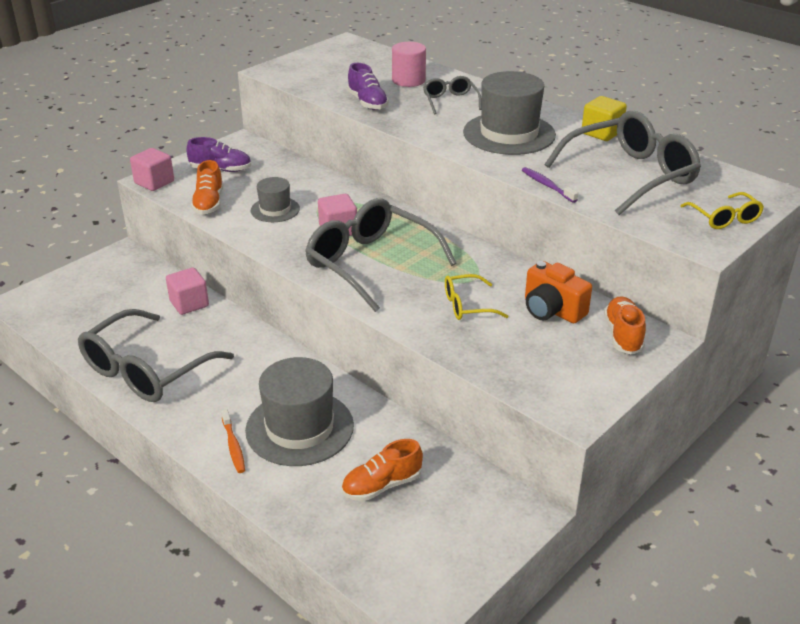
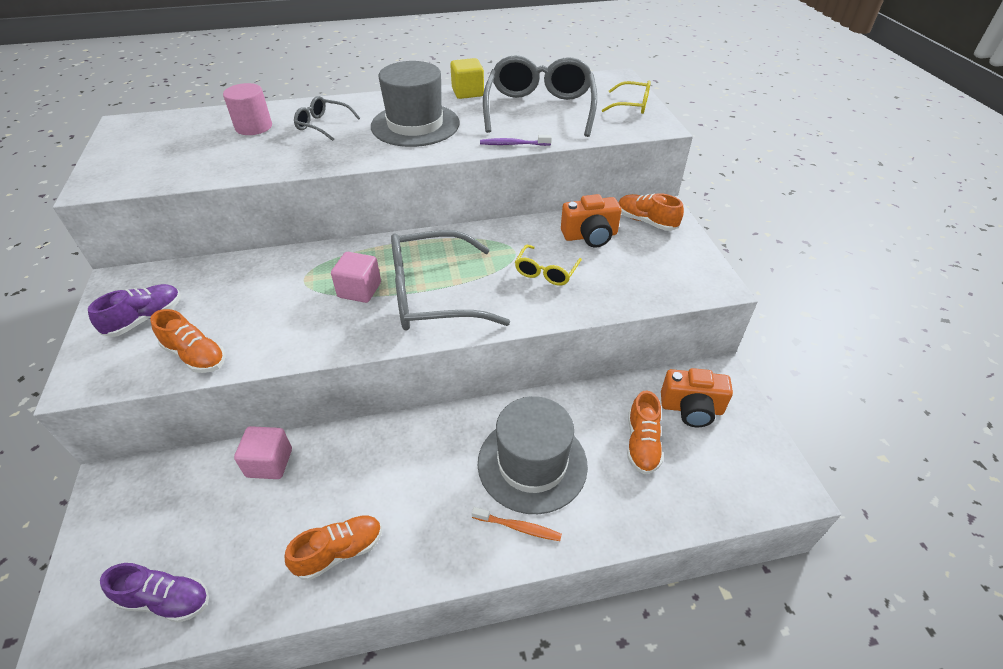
camera: 55 degrees left, 10 degrees up
(147, 370) = (339, 552): grey glasses -> orange shoe
(154, 182) = (90, 382): pink cube -> none
(275, 210) = (273, 314): grey hat -> none
(367, 103) = (257, 162): purple shoe -> purple shoe (166, 600)
(458, 505) = (691, 408): none -> orange camera

